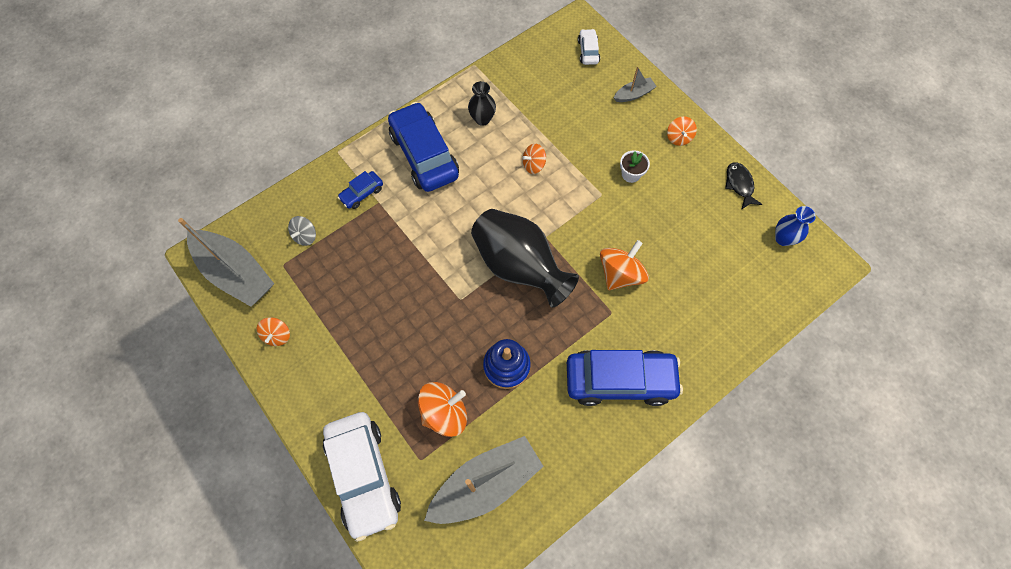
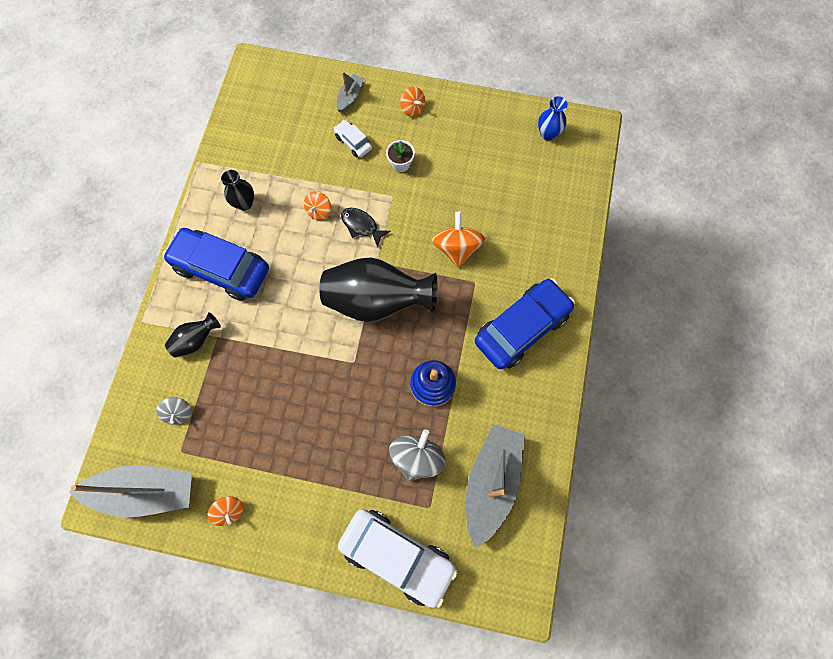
camera: 40 degrees left, 5 degrees up
(362, 193) = (196, 340): blue car -> black vase
(444, 413) = (417, 458): orange spinning top -> grey spinning top
(588, 51) = (283, 85): white car -> white car (353, 142)
(739, 185) = (486, 114): black fish -> black fish (361, 226)

